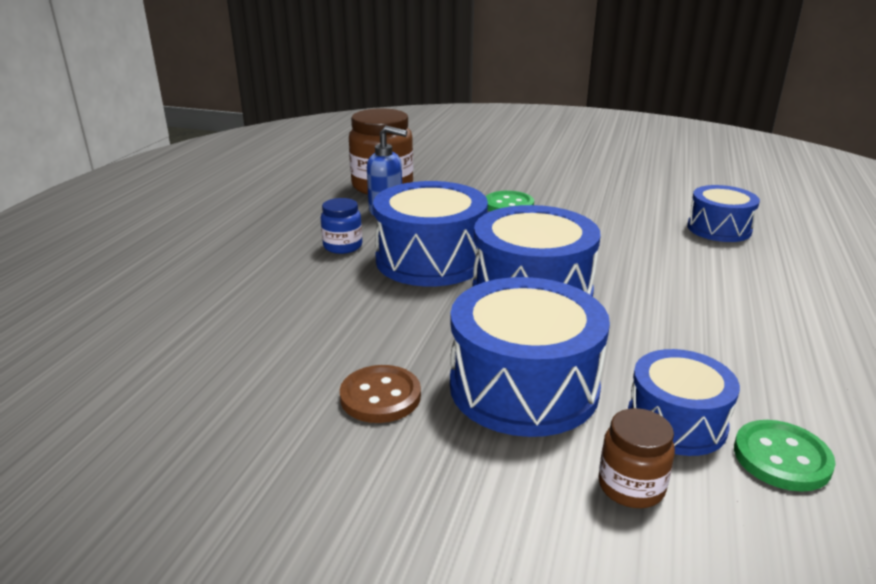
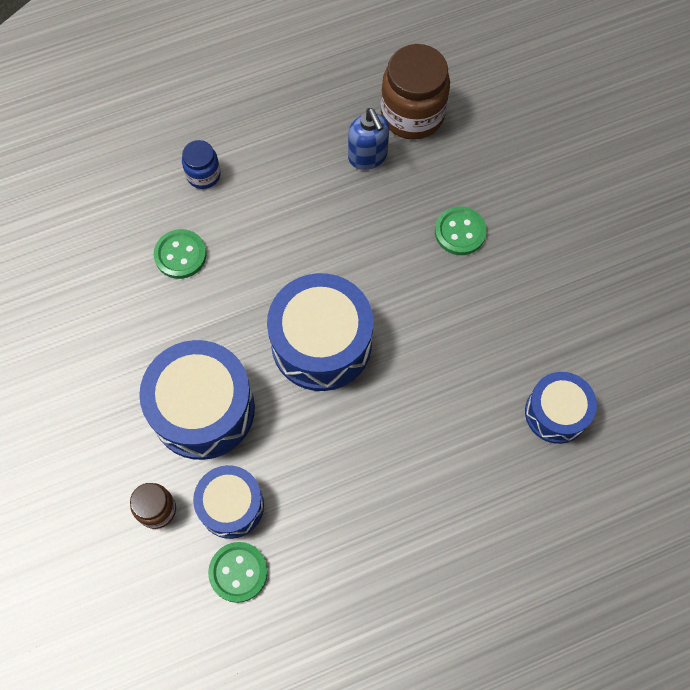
camera: 50 degrees right, 40 degrees up
(322, 323) = (180, 255): none -> green button
(343, 246) = (284, 180): blue jar -> blue jar (203, 175)
(380, 396) = (136, 344): brown button -> none
(430, 260) = (313, 249): blue drum -> none

